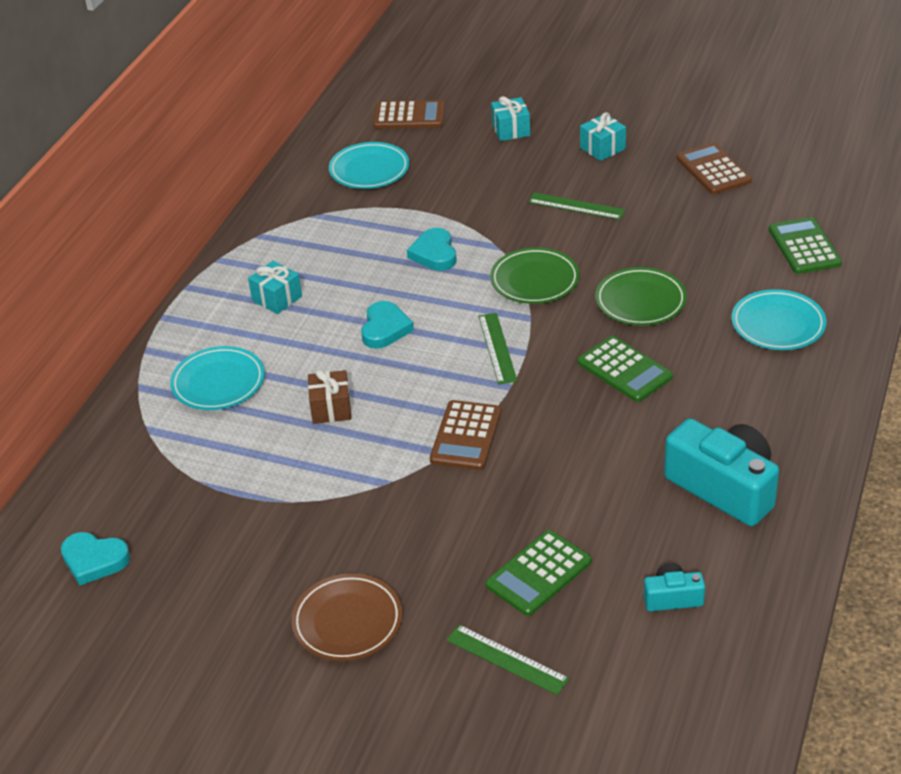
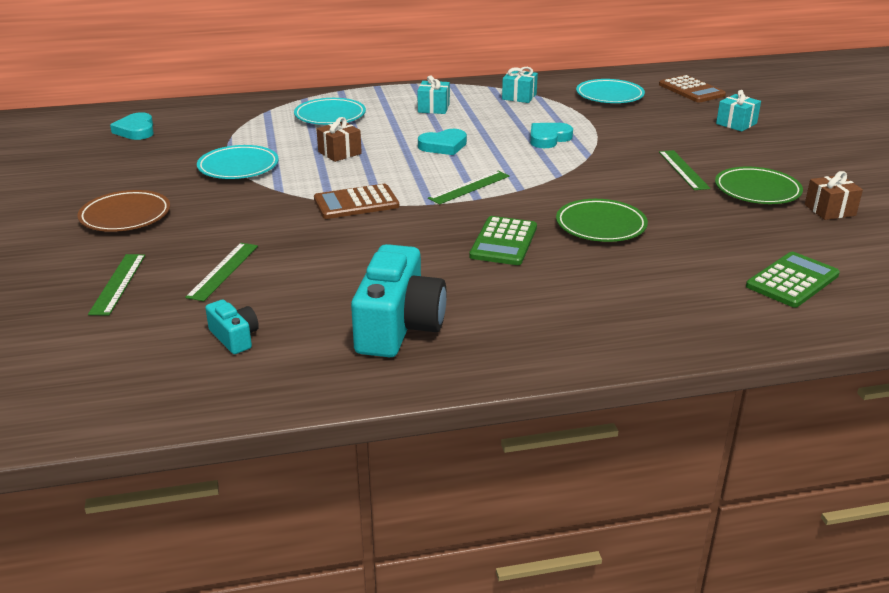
camera: 55 degrees right, 10 degrees down
(534, 280) = (567, 179): green plate -> green plate (757, 190)
(538, 573) = (223, 271): green calculator -> green ruler
(602, 148) = (775, 160): turquoise gift -> turquoise gift (519, 97)
(713, 170) = (830, 210): brown calculator -> brown gift
(778, 325) = (657, 296): turquoise plate -> turquoise plate (238, 167)

